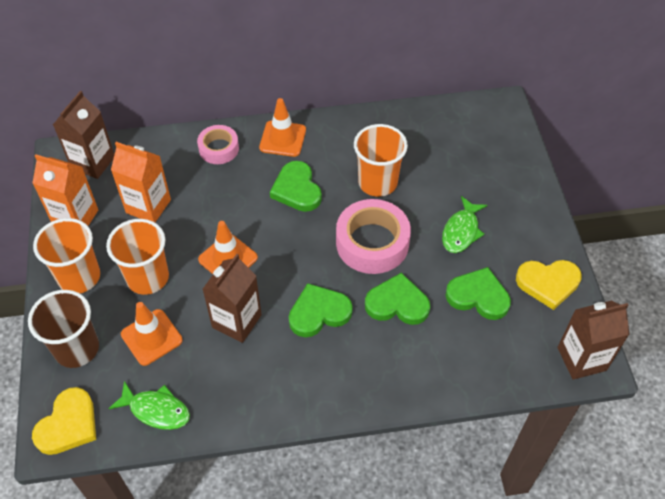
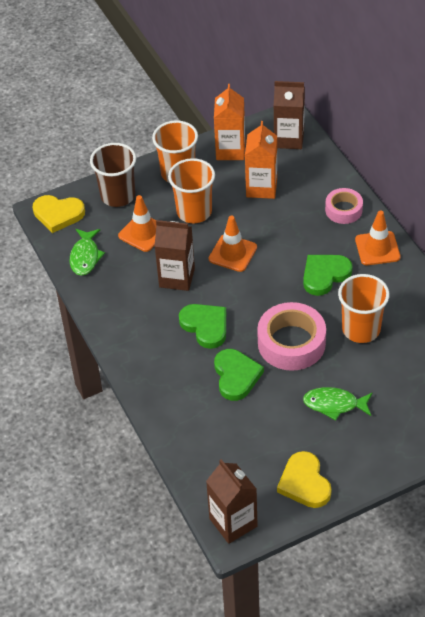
camera: 75 degrees right, 5 degrees down
(478, 296) = (268, 432): green heart -> none

